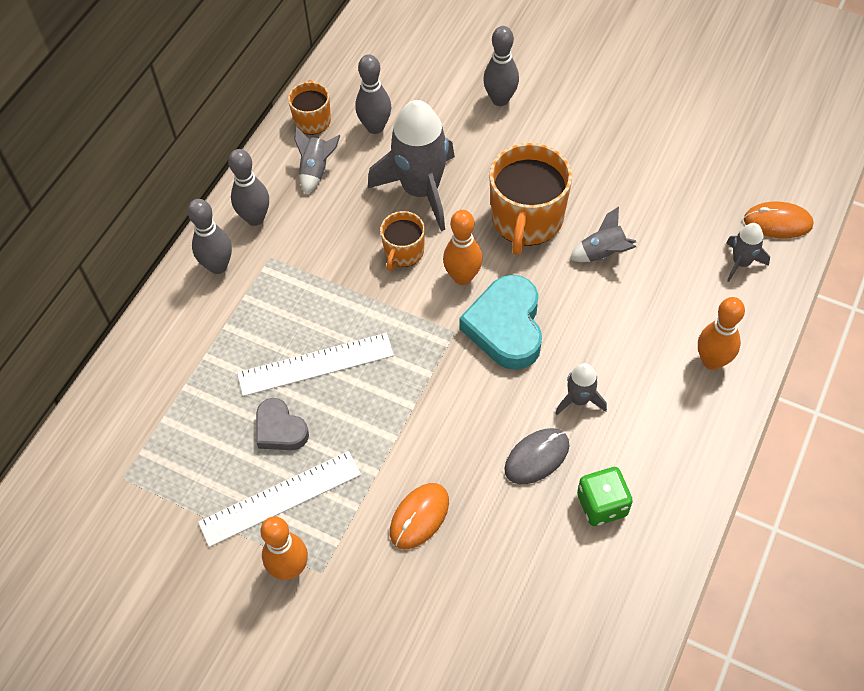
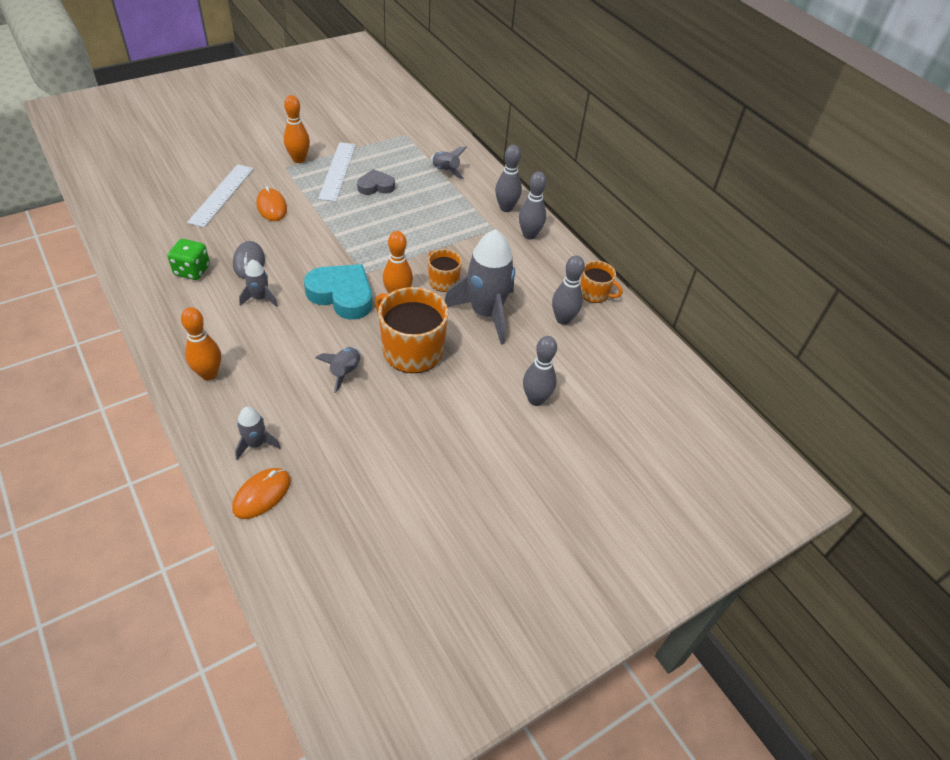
camera: 115 degrees right, 10 degrees down
(315, 364) = (401, 213): white ruler -> white ruler (221, 195)
(316, 170) = (546, 275): grey rocket -> grey rocket (445, 171)

